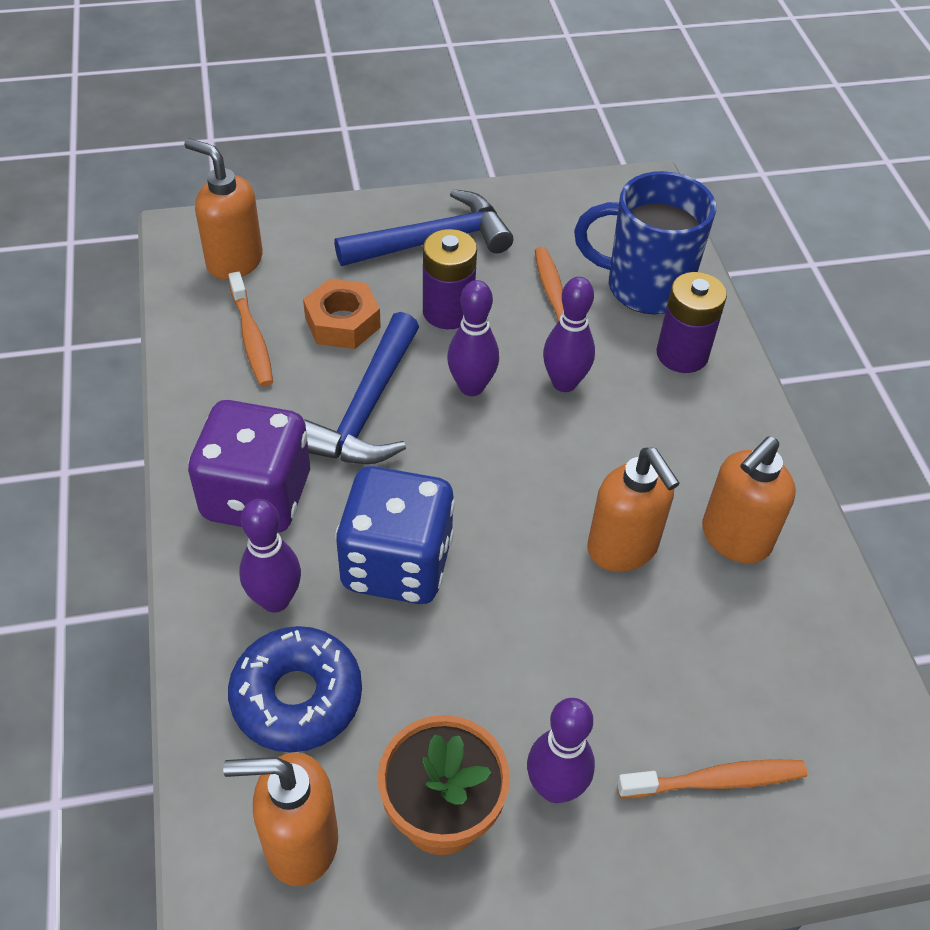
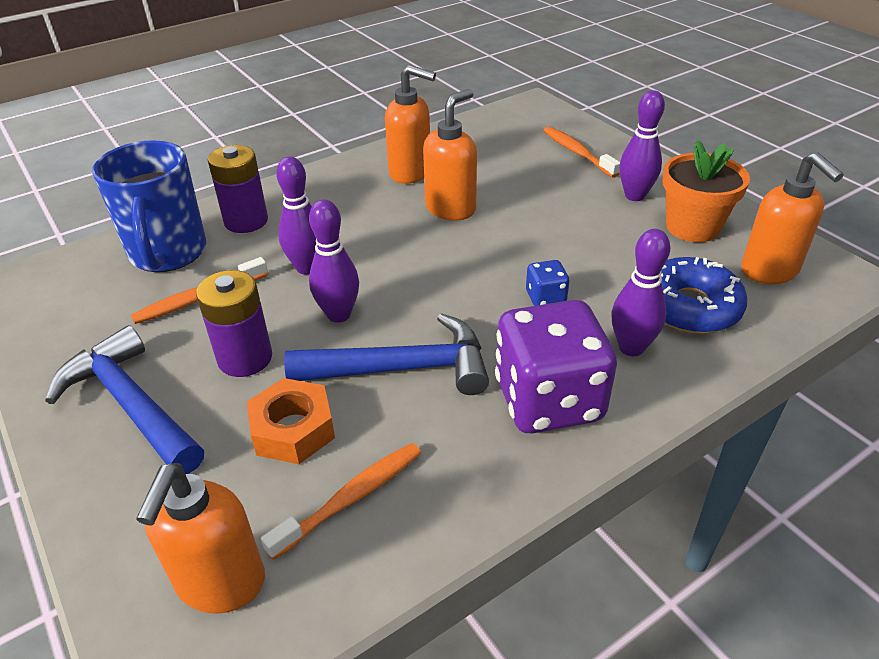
camera: 110 degrees left, 10 degrees down
(397, 564) = (545, 298): blue dice -> blue dice, size x0.43

